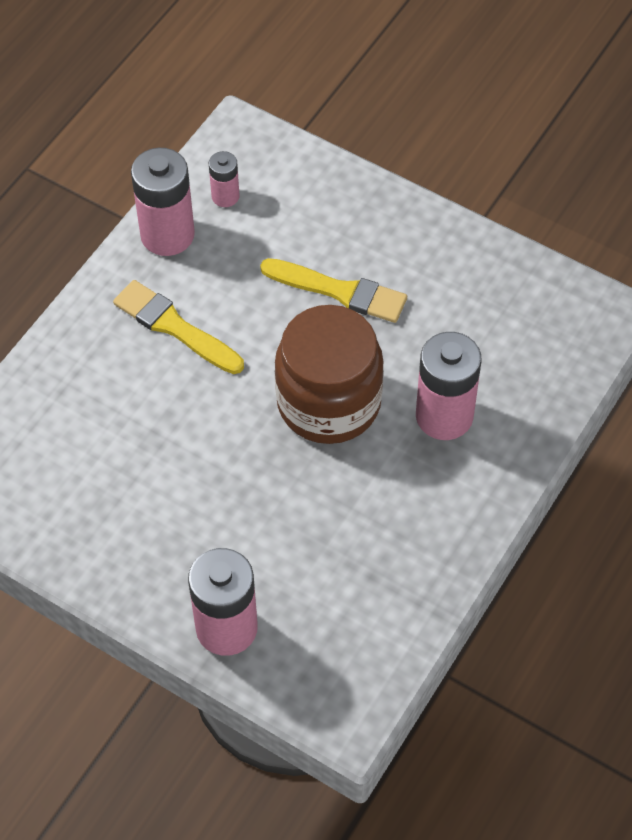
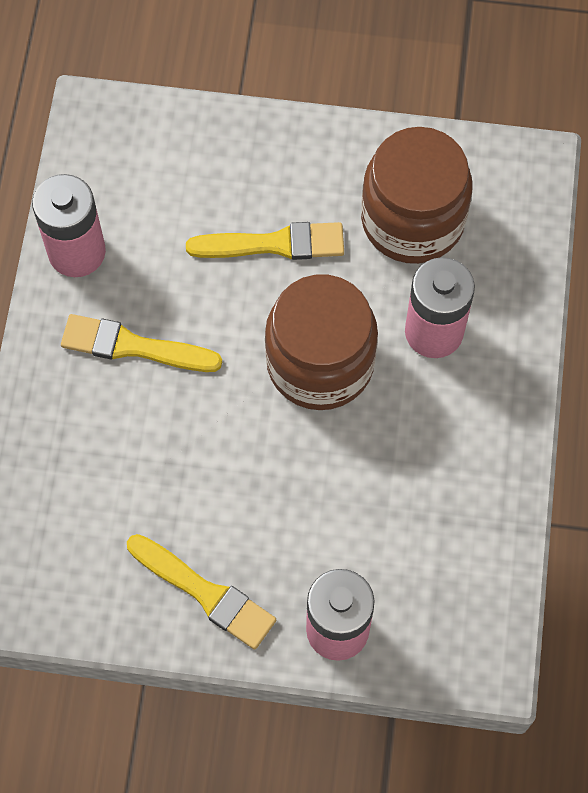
camera: 25 degrees left, 10 degrees up
(128, 549) = (205, 593): none -> yellow brush
(225, 196) = (113, 188): pink battery -> none
(473, 317) = (412, 220): none -> brown jar

